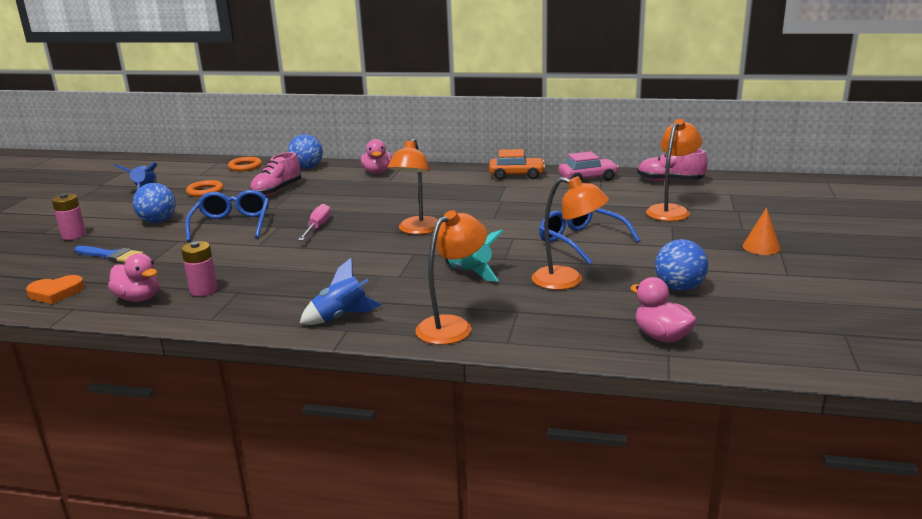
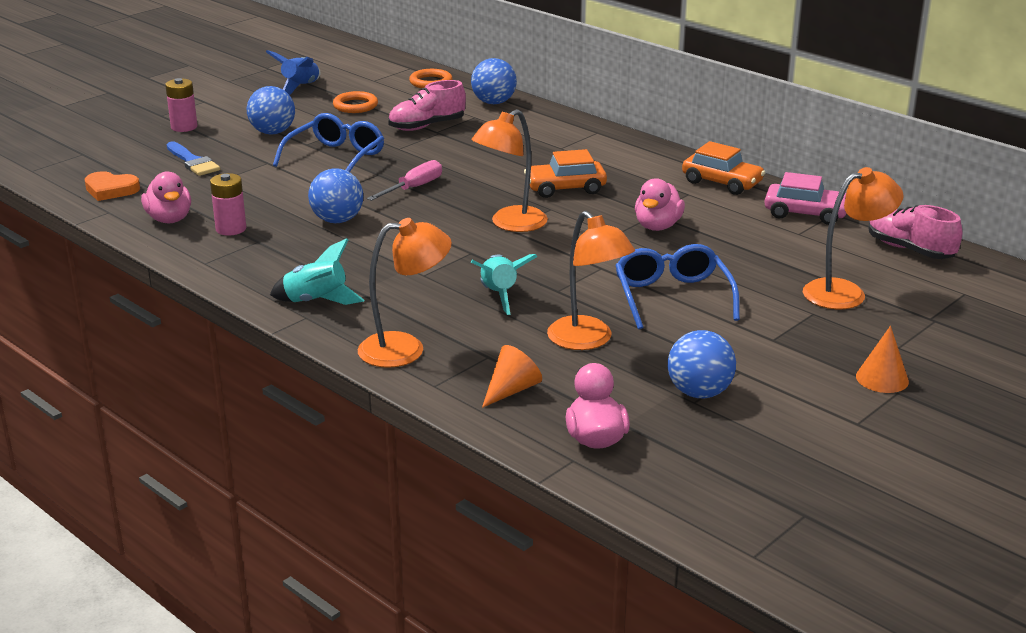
camera: 30 degrees right, 5 degrees up
(285, 261) = (337, 220): none -> blue ball
(341, 317) = (316, 301): blue rocket -> turquoise rocket
(377, 172) = (563, 131): pink duck -> pink duck (657, 226)
(424, 201) = (565, 188): none -> orange car
(564, 326) = (511, 390): none -> orange cone

